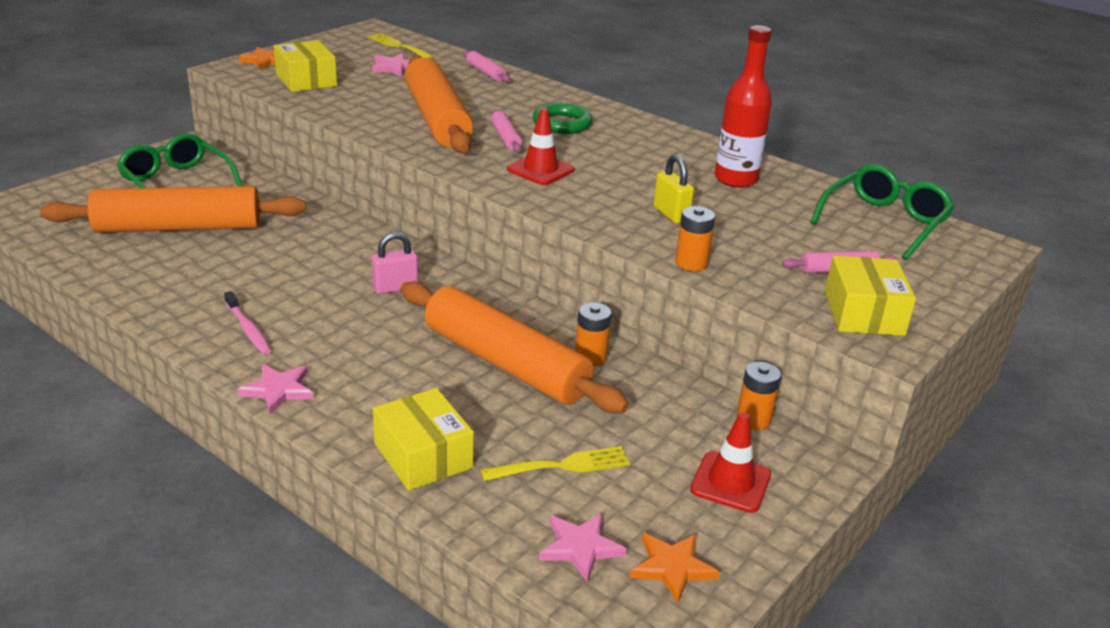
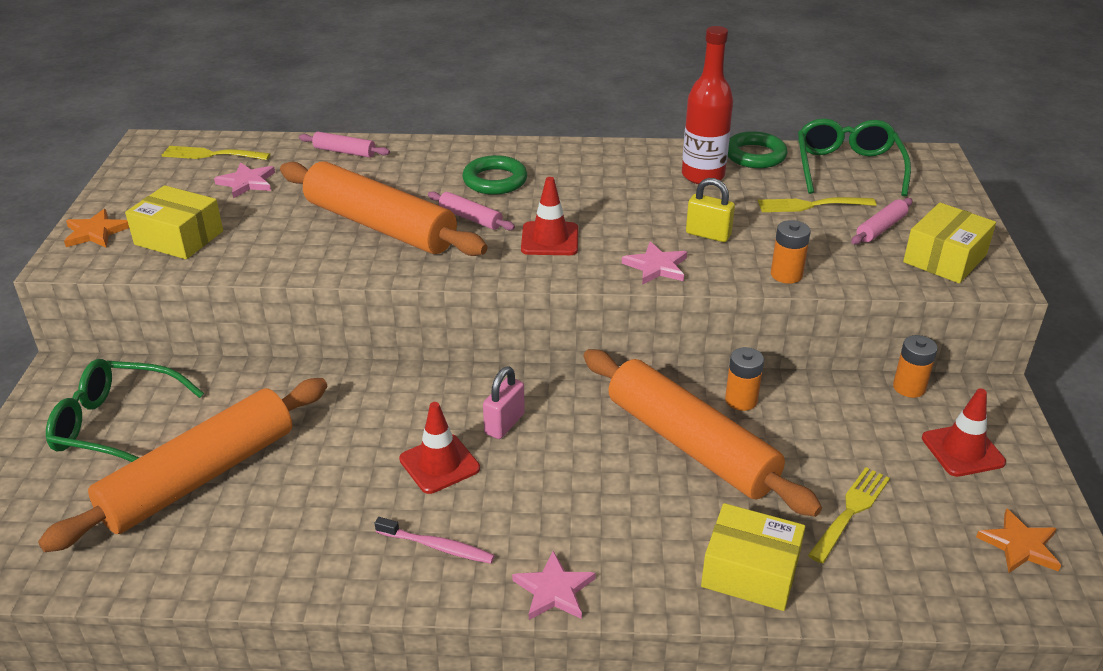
camera: 35 degrees left, 5 degrees up
(319, 288) = (439, 464): none -> red traffic cone
(505, 363) = (690, 445): orange rolling pin -> orange rolling pin turned 45 degrees clockwise
(580, 547) = (951, 572): pink star -> pink star (656, 266)
(799, 231) = (810, 205): none -> yellow fork
(808, 184) = (755, 155): none -> green ring
(863, 313) = (945, 258): yellow box -> yellow box turned 75 degrees clockwise

